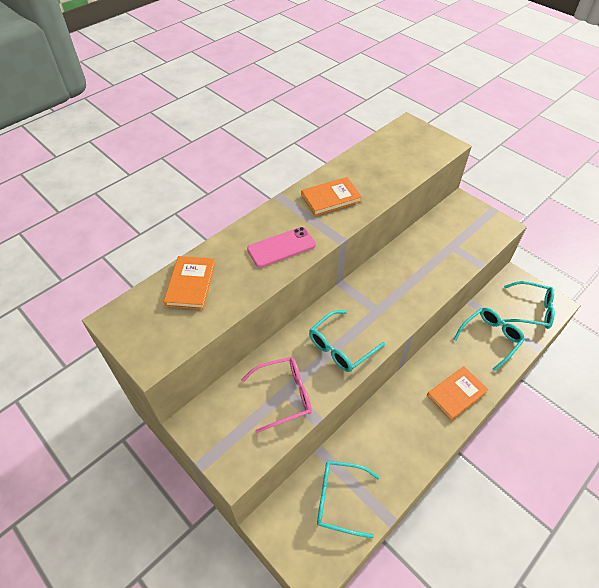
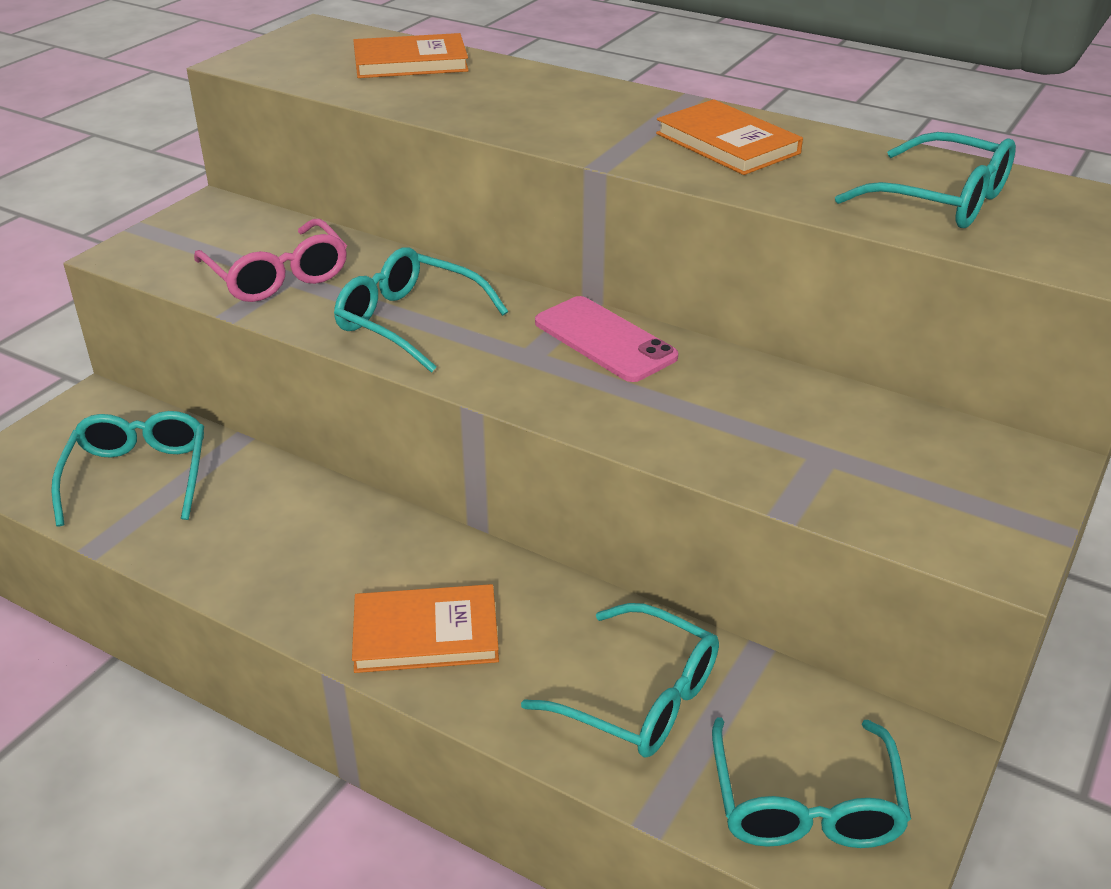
camera: 75 degrees right, 15 degrees down
(281, 247) = (541, 115): pink phone -> pink phone (605, 340)
(393, 161) = (939, 200): none -> turquoise glasses
(456, 394) = (426, 634): orange book -> orange book turned 45 degrees counterclockwise

